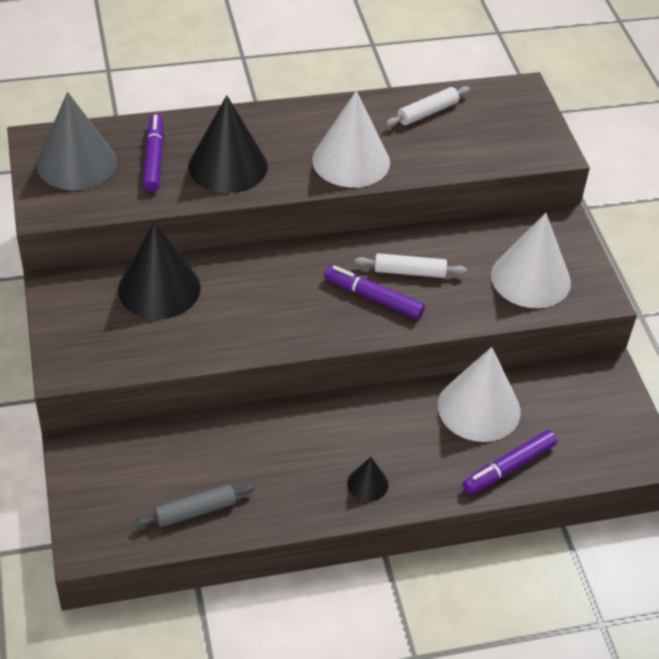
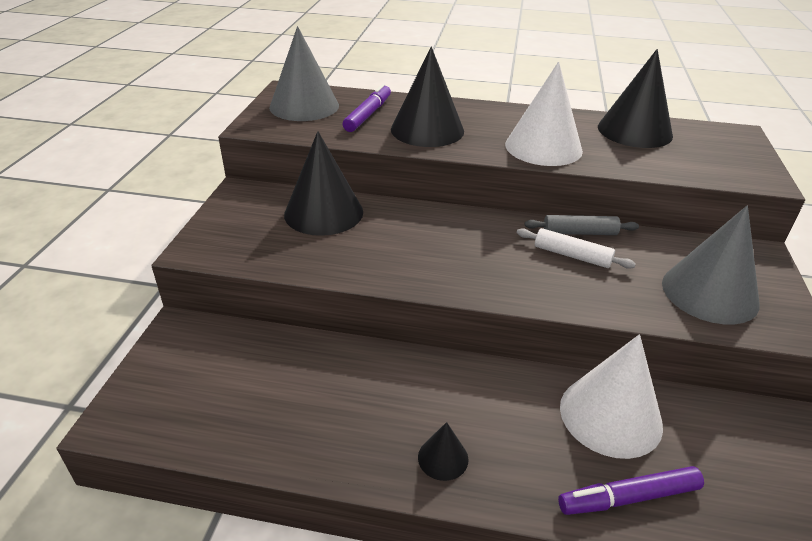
camera: 25 degrees right, 10 degrees down
(195, 511) = (241, 423): grey rolling pin -> grey rolling pin (579, 232)
(374, 298) = (524, 268): purple marker -> none
(427, 112) = (634, 131): white rolling pin -> black cone
(530, 278) = (709, 293): white cone -> grey cone

